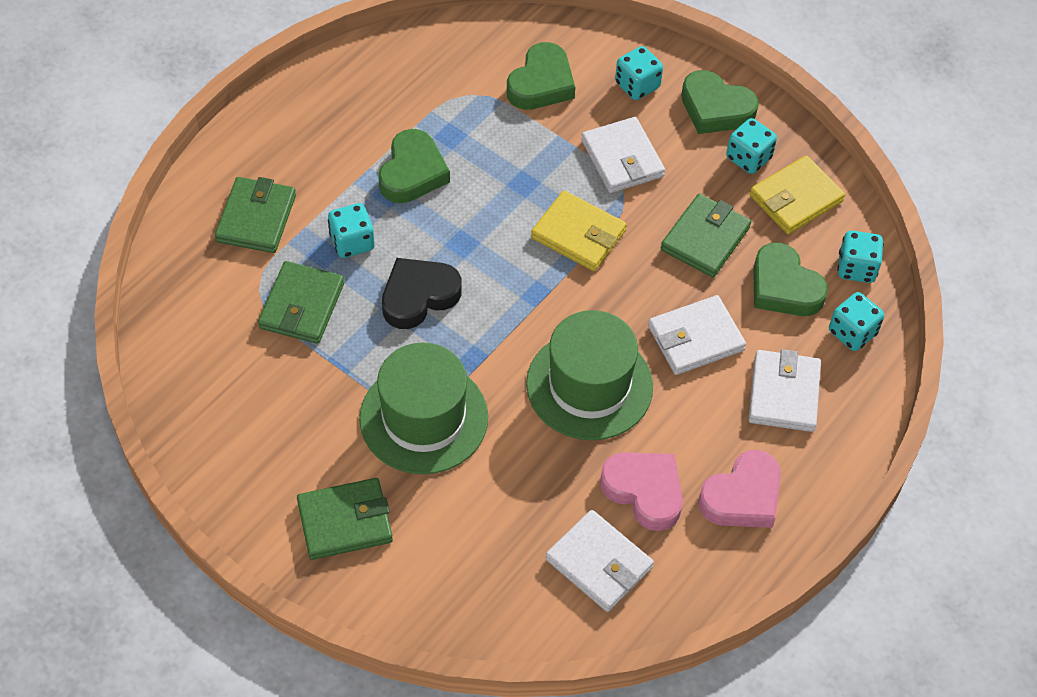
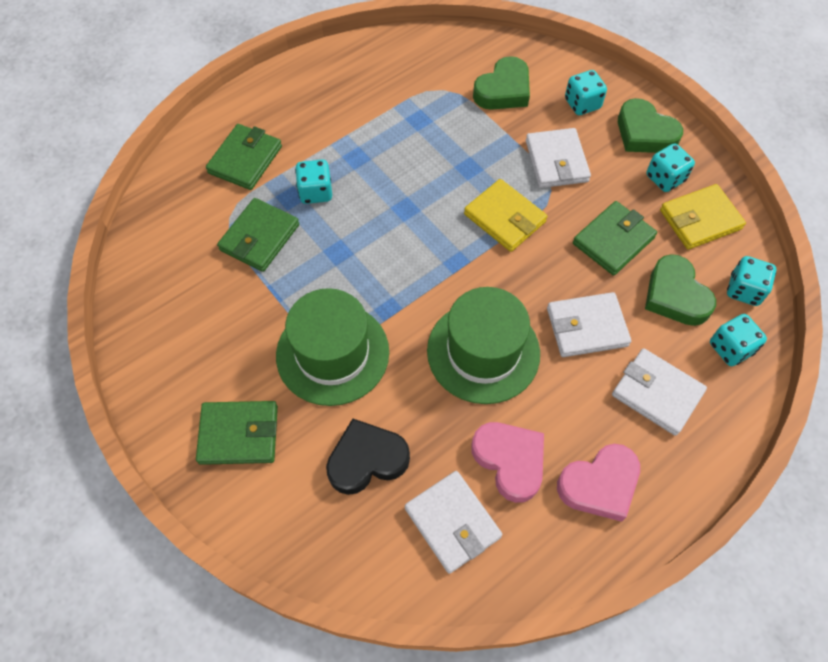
camera: 15 degrees right, 5 degrees up
(412, 172) = (380, 144): green heart -> none
(418, 296) = (357, 247): black heart -> black heart (367, 460)
(784, 394) = (657, 393): white wallet -> white wallet turned 75 degrees counterclockwise

